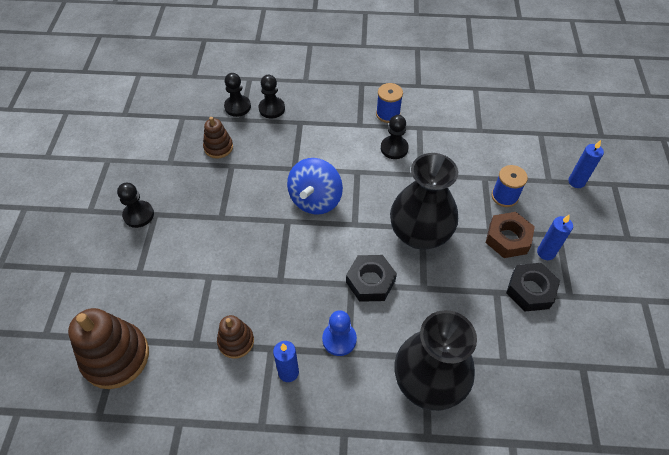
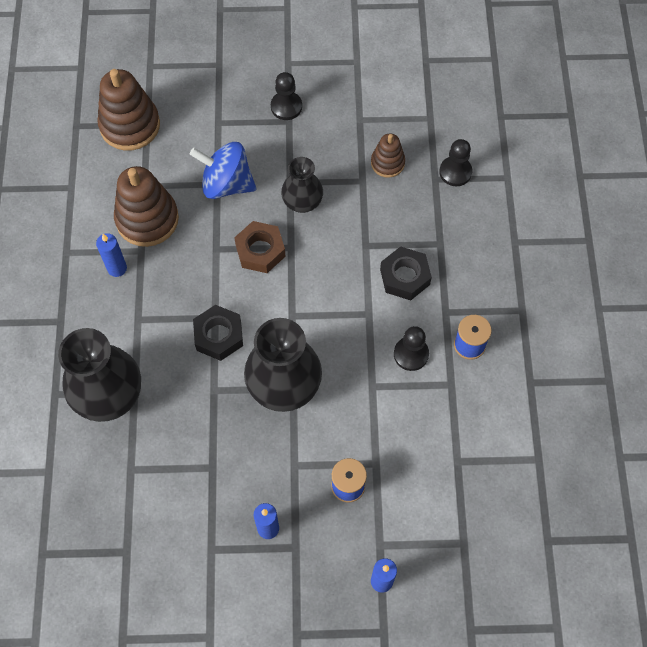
camera: 85 degrees right, 10 degrees up
(236, 341) = (147, 219): brown stacking toy -> brown stacking toy, size x1.80
(243, 209) = (302, 202): none -> black vase
(272, 108) = (458, 209): black pawn -> none
(315, 200) = (322, 272): blue spinning top -> blue spinning top (226, 184)
(339, 339) = (151, 310): blue pawn -> none
(508, 238) = (285, 485): brown nut -> brown nut (260, 251)
(530, 290) = (216, 505): black nut -> black nut (405, 277)

